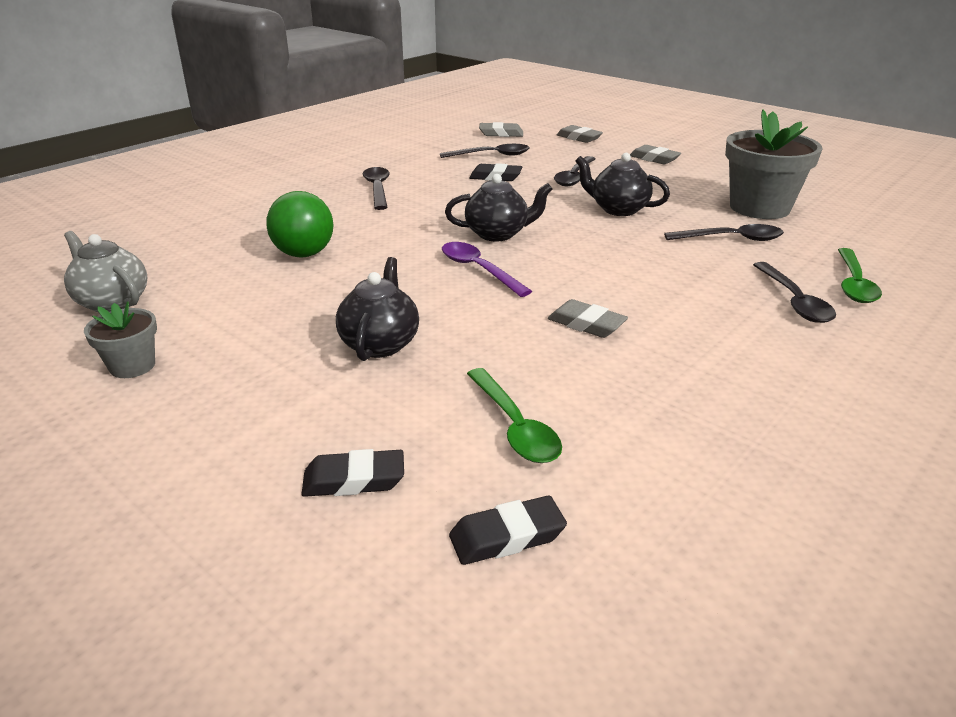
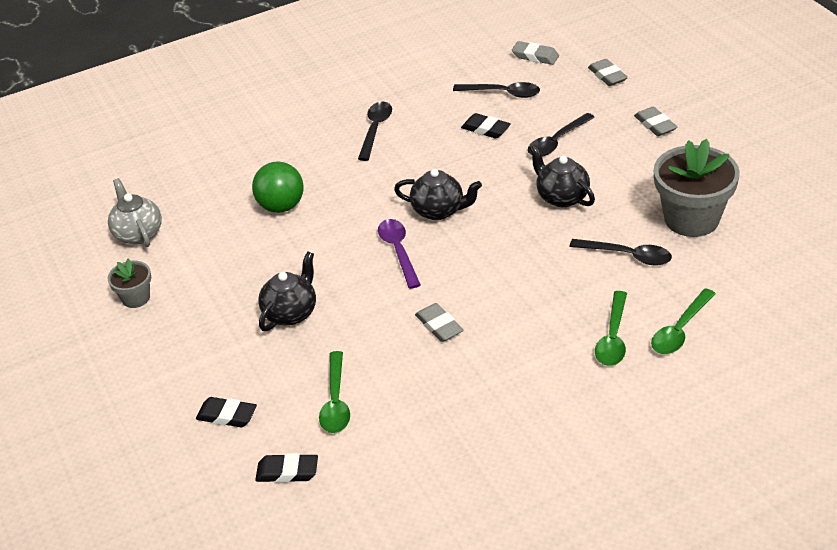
camera: 25 degrees right, 10 degrees up
(794, 301) = (613, 337): black spoon -> green spoon

